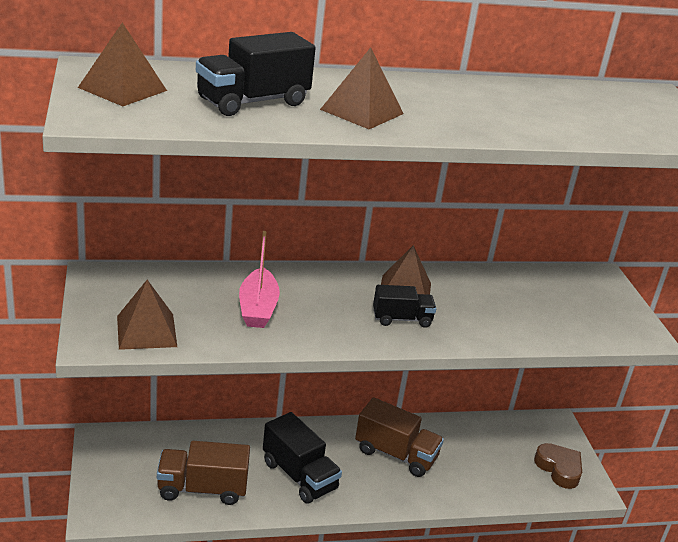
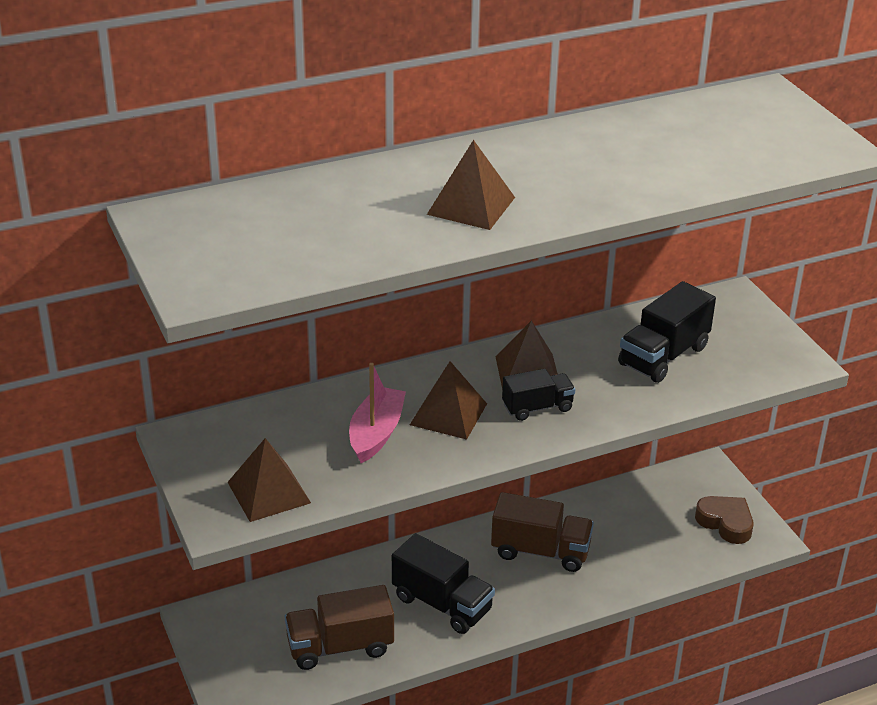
camera: 10 degrees left, 5 degrees up
(122, 89) = (206, 240): brown pyramid -> brown pyramid (448, 414)
(253, 102) = (352, 222): black truck -> black truck (663, 356)
(258, 308) = (376, 433): pink boat -> pink boat turned 150 degrees counterclockwise

